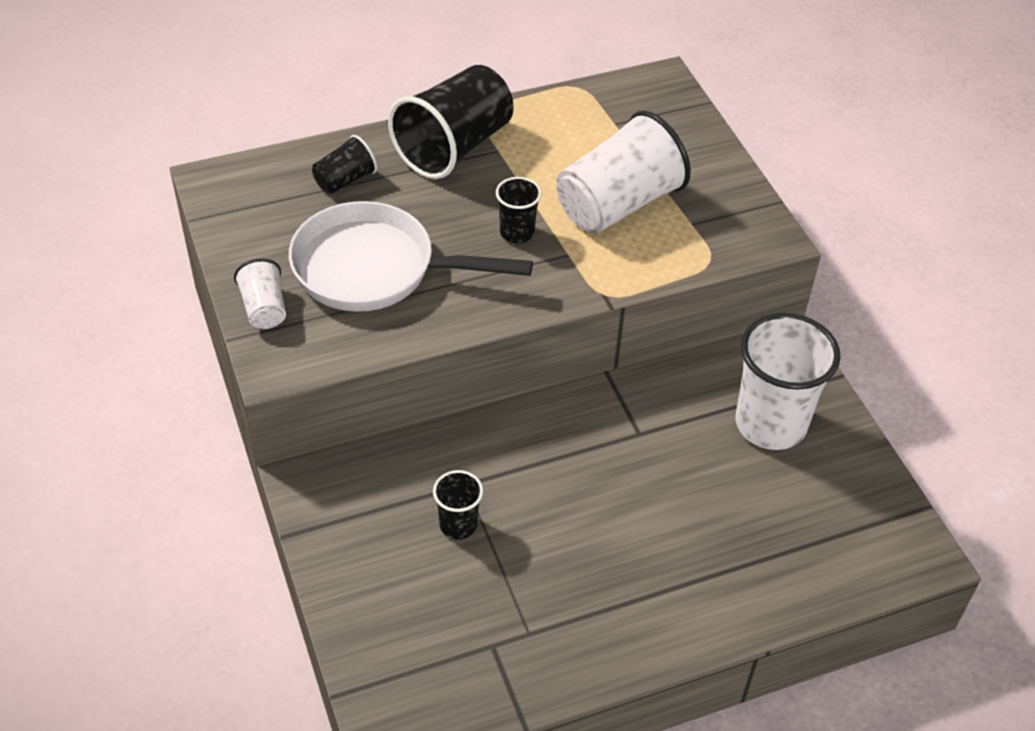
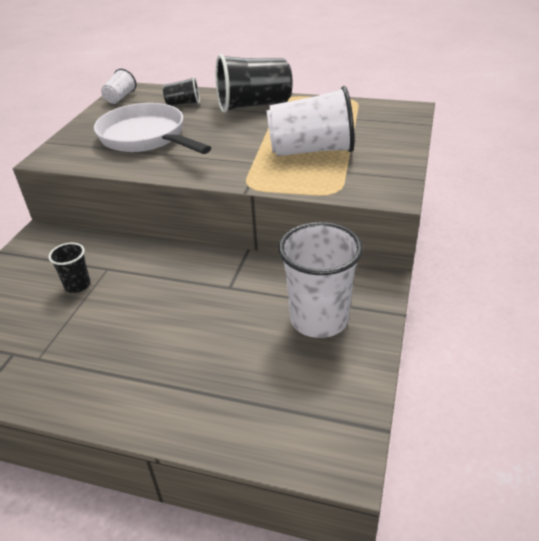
camera: 40 degrees right, 10 degrees down
(264, 309) = (76, 136): white cup -> white cup (120, 98)
(517, 232) = (237, 145): black cup -> none

